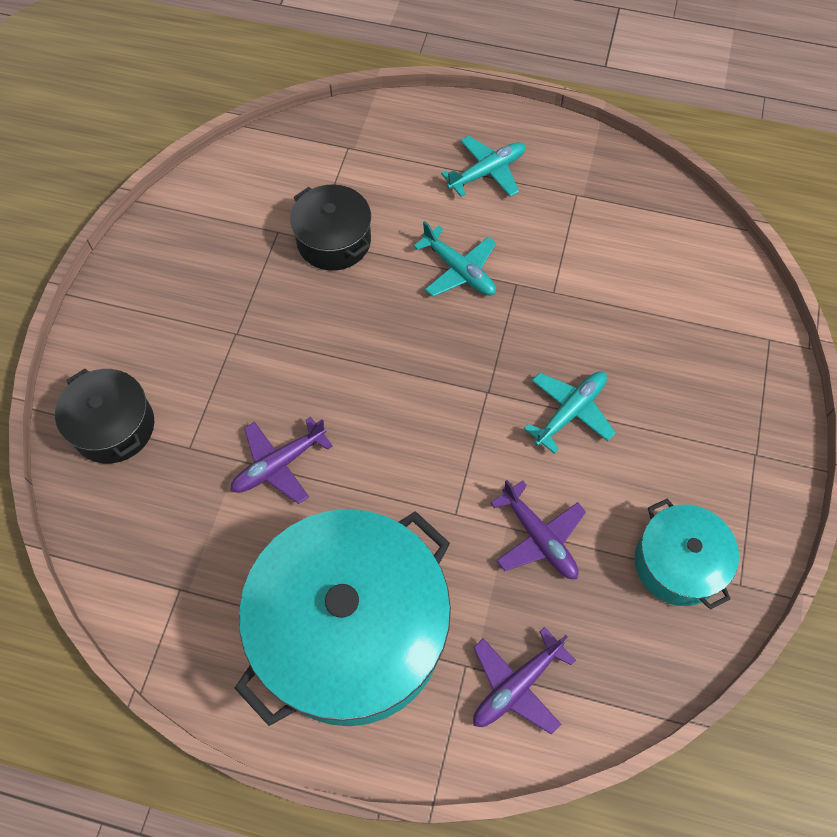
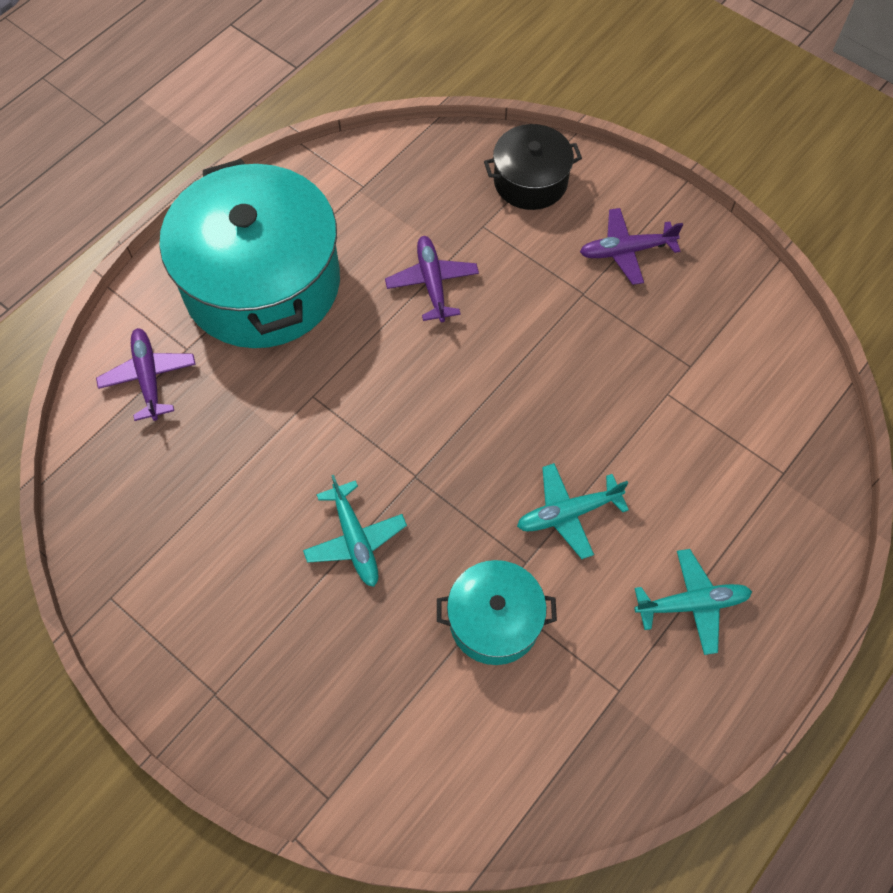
camera: 115 degrees right, 0 degrees up
(334, 241) = (657, 411): black pot -> none
(487, 172) = (692, 604): turquoise plane -> turquoise plane turned 90 degrees counterclockwise
(538, 537) = (253, 451): purple plane -> purple plane (626, 251)
(678, 563) = (161, 554): turquoise pot -> turquoise pot (494, 620)

